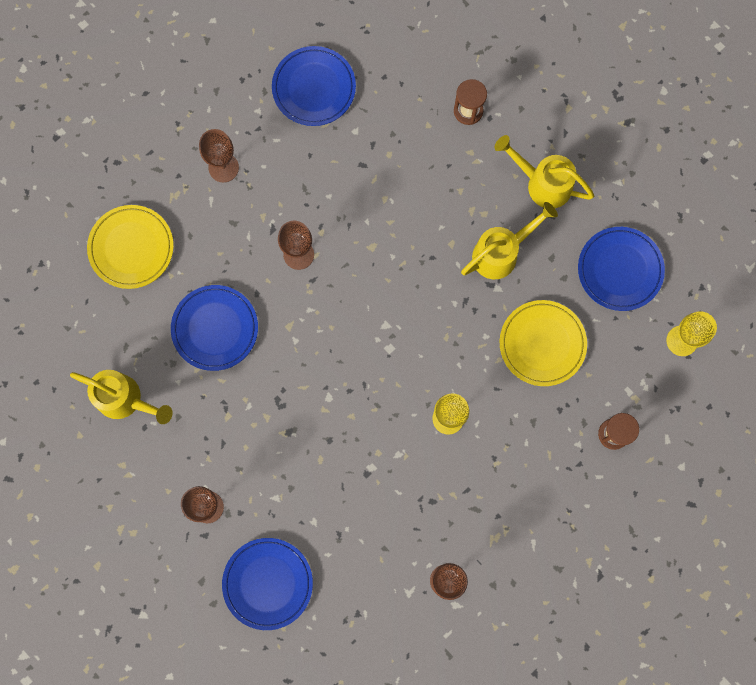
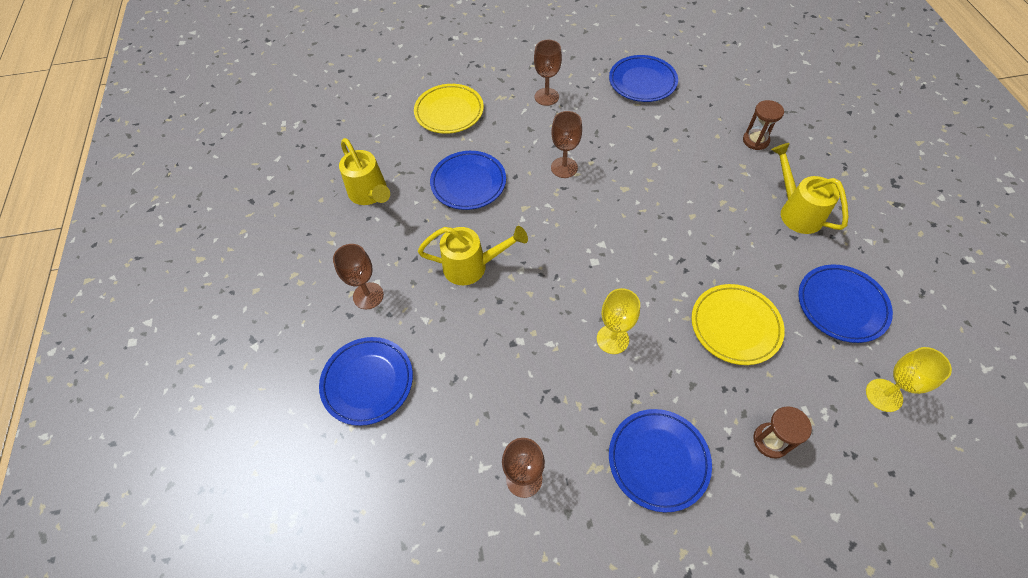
camera: 35 degrees right, 20 degrees down
(501, 253) = (732, 241): yellow watering can -> yellow watering can (472, 266)
(538, 502) = (658, 460): none -> blue plate

